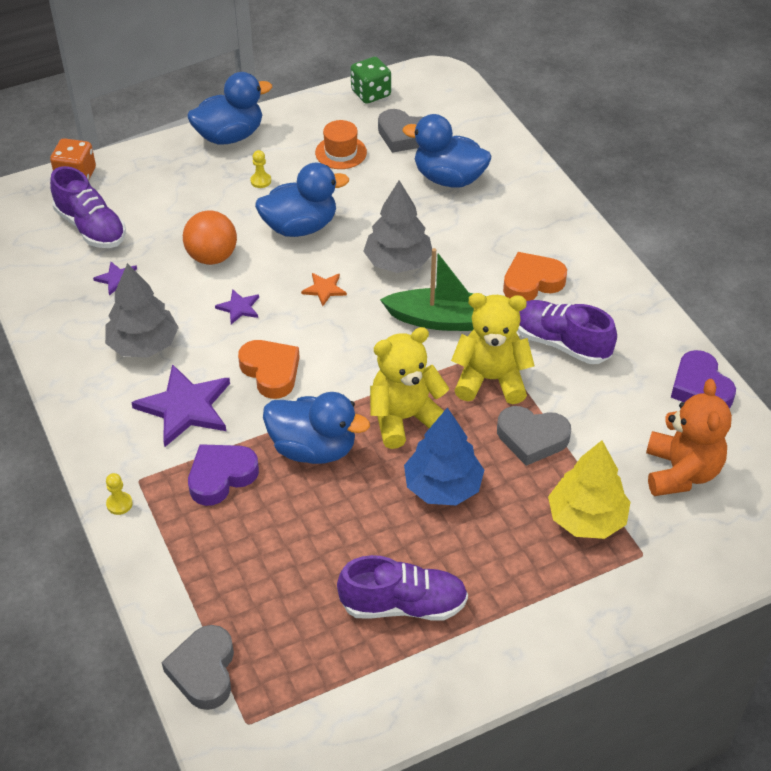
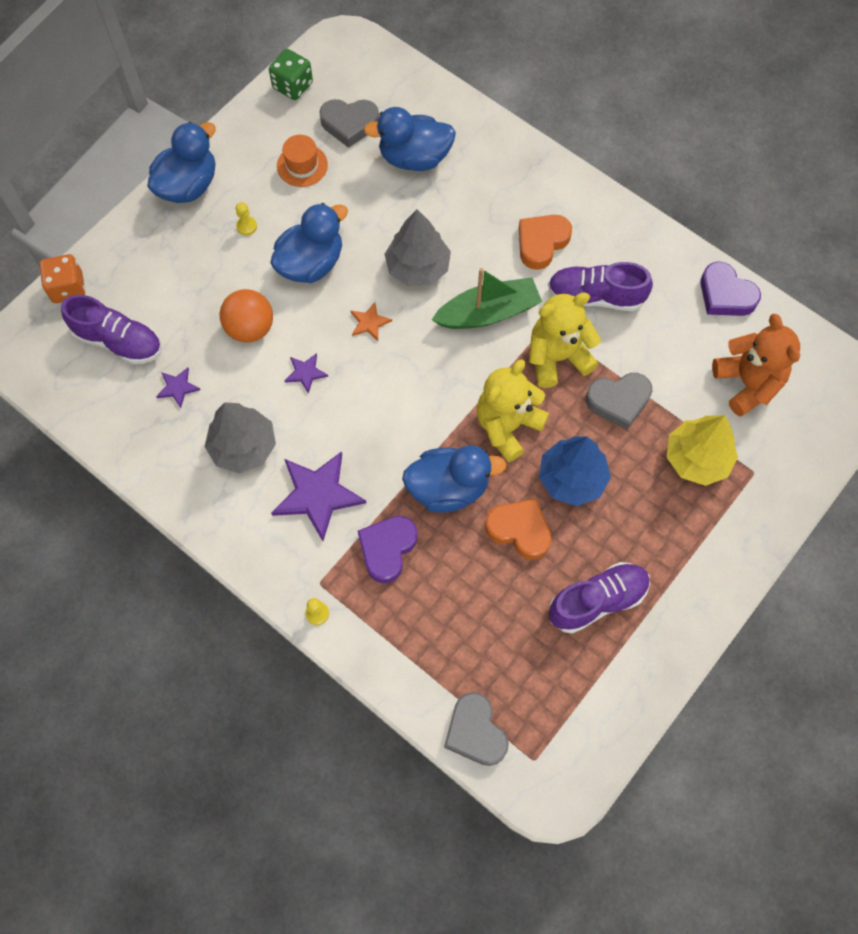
camera: 25 degrees left, 20 degrees up
(271, 372) = (370, 427): orange heart -> orange heart (519, 530)

